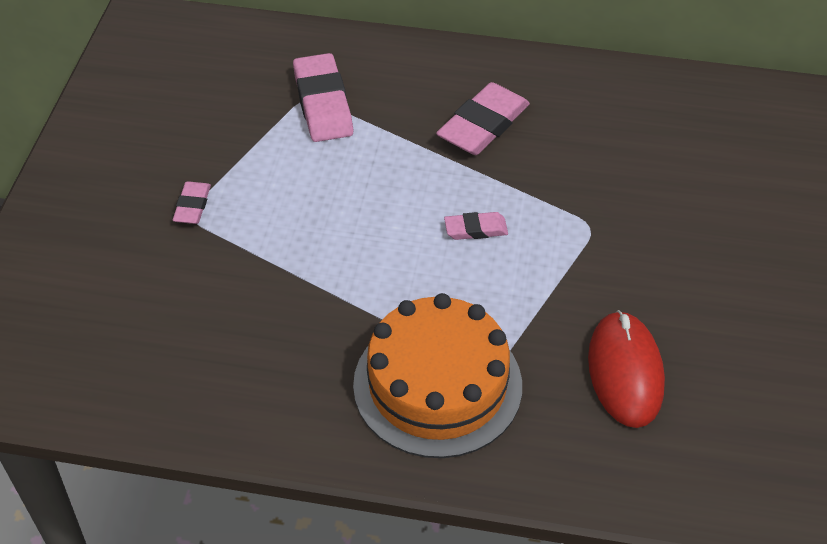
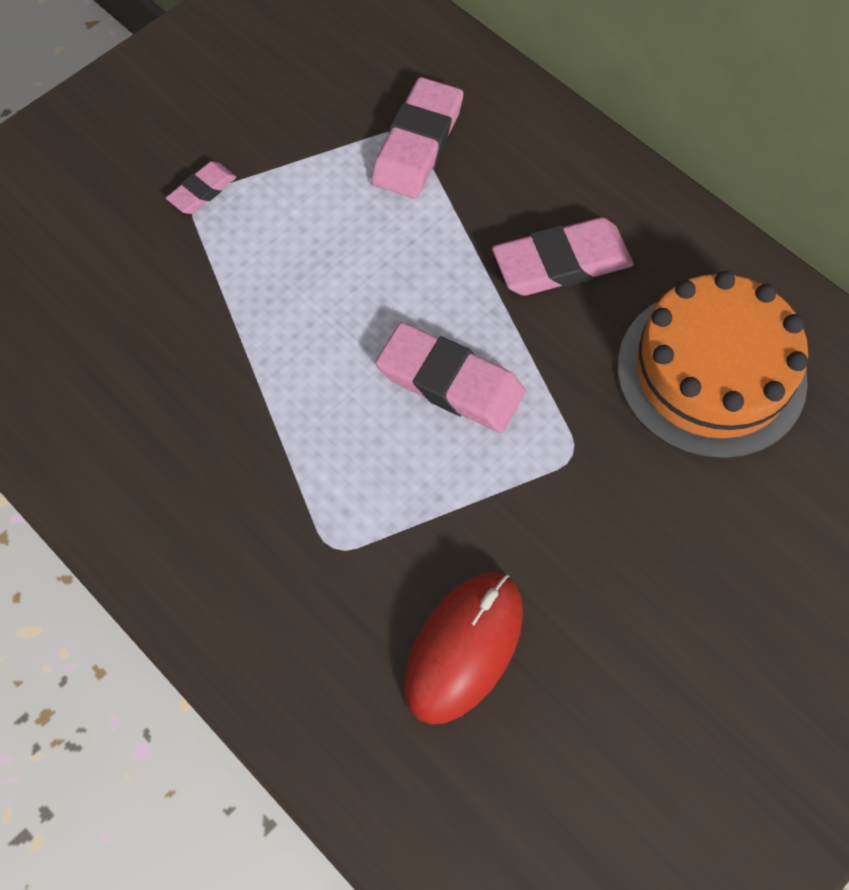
camera: 35 degrees right, 15 degrees up
(437, 385) = (267, 534): orange cake -> orange cake (711, 373)
(475, 229) = (450, 382): pink eraser -> pink eraser, size x1.86

